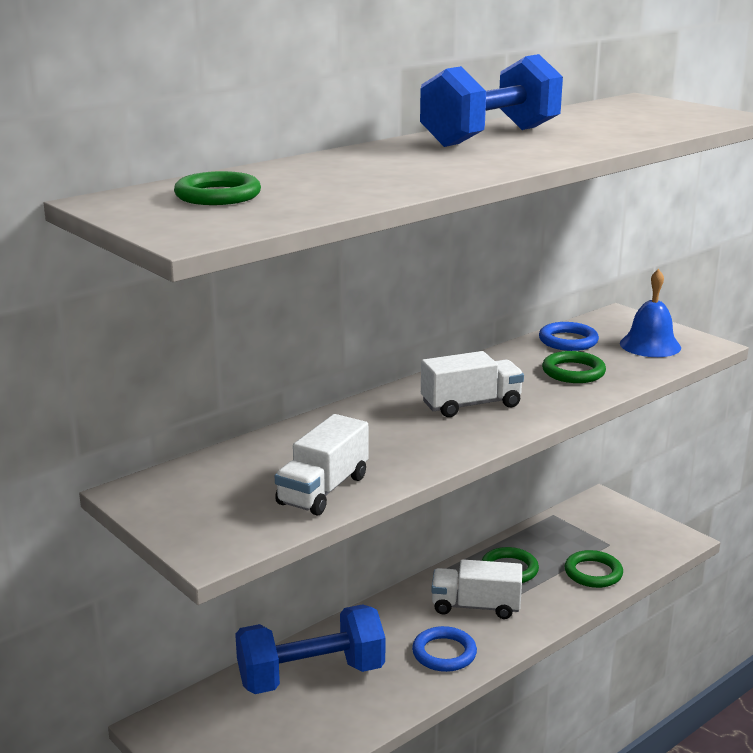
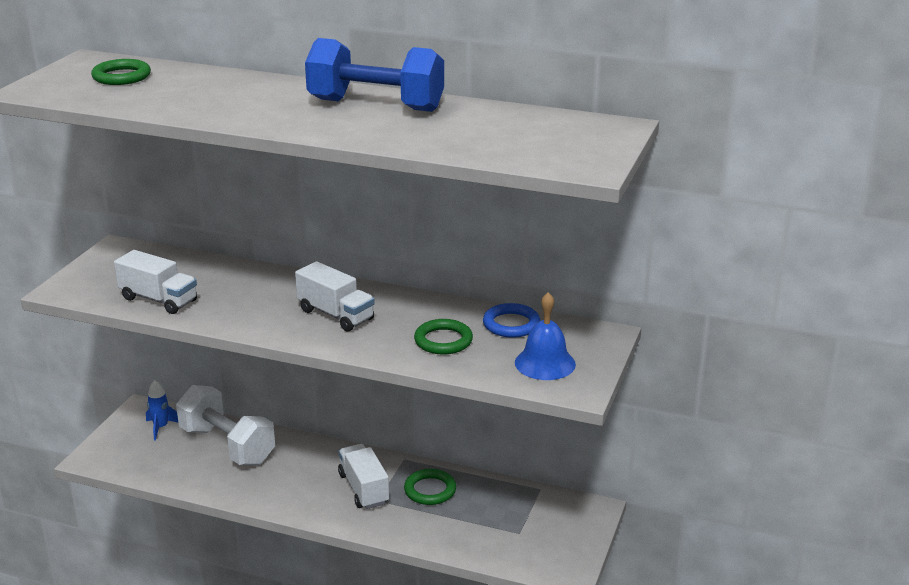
camera: 60 degrees right, 5 degrees up
(218, 719) = (161, 427): none -> blue rocket
(311, 676) = (227, 445): blue dumbbell -> white dumbbell
(323, 490) = (159, 300): white truck -> white truck turned 150 degrees counterclockwise
(444, 653) = (293, 492): blue ring -> none
(593, 573) = (463, 535): green ring -> none

